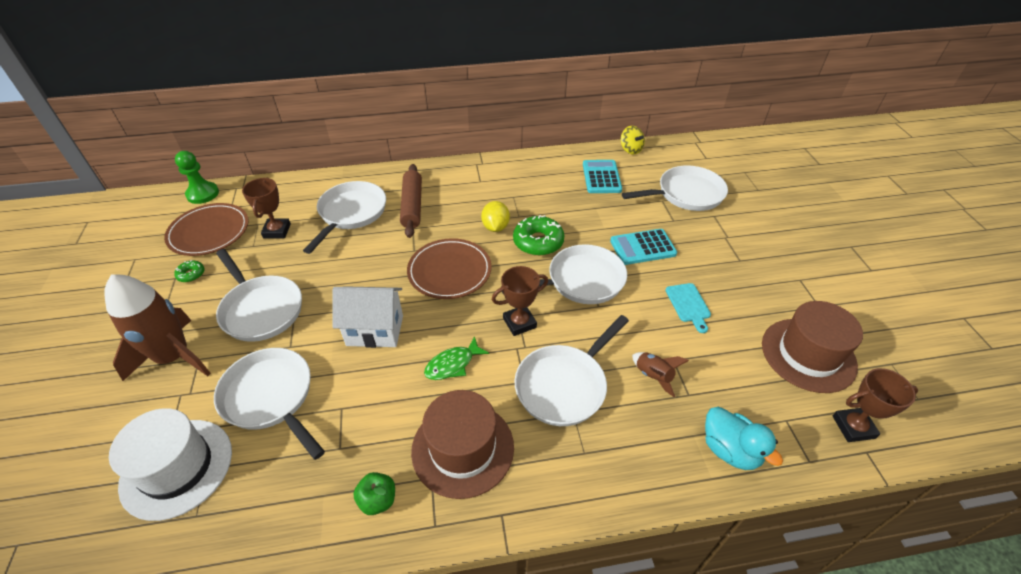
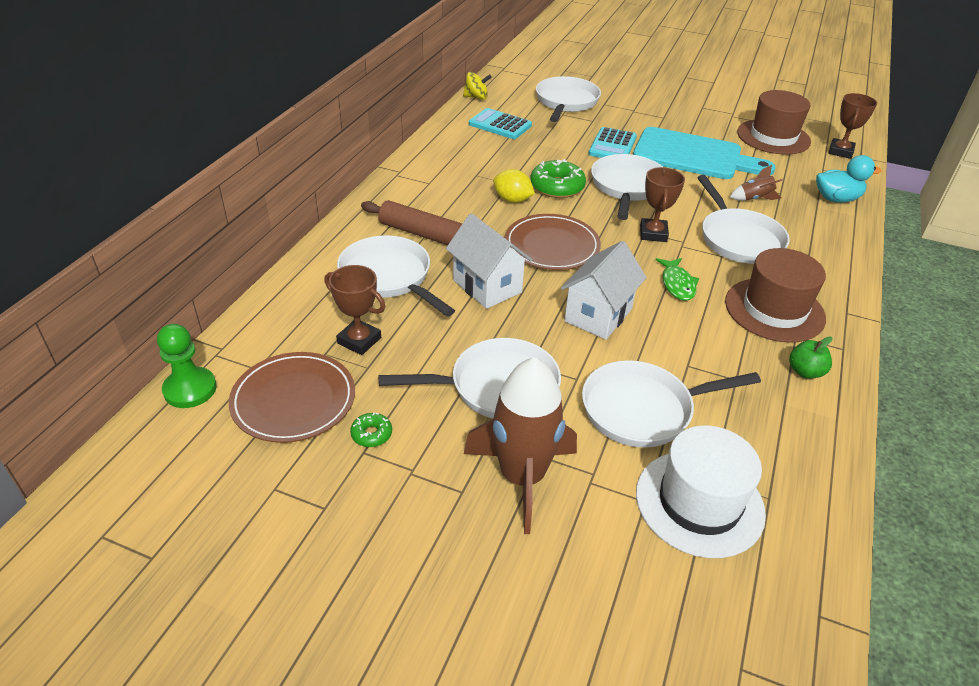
camera: 60 degrees left, 5 degrees down
(371, 260) = (487, 286): none -> white house
(688, 305) = (693, 155): turquoise cutting board -> turquoise cutting board, size x2.40

